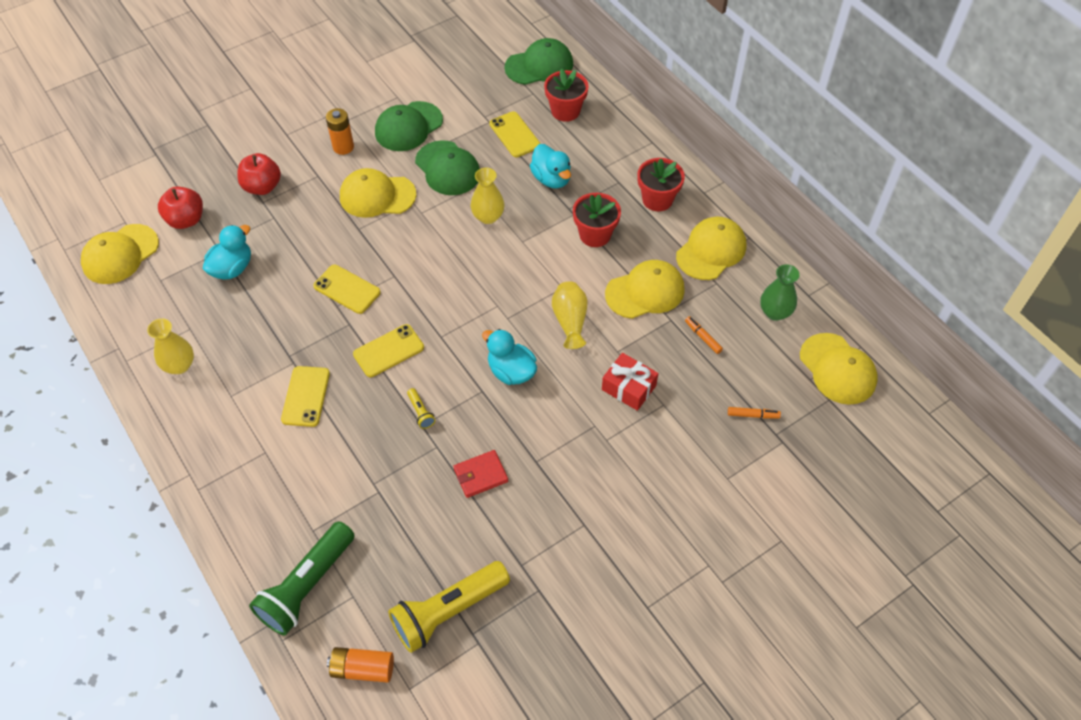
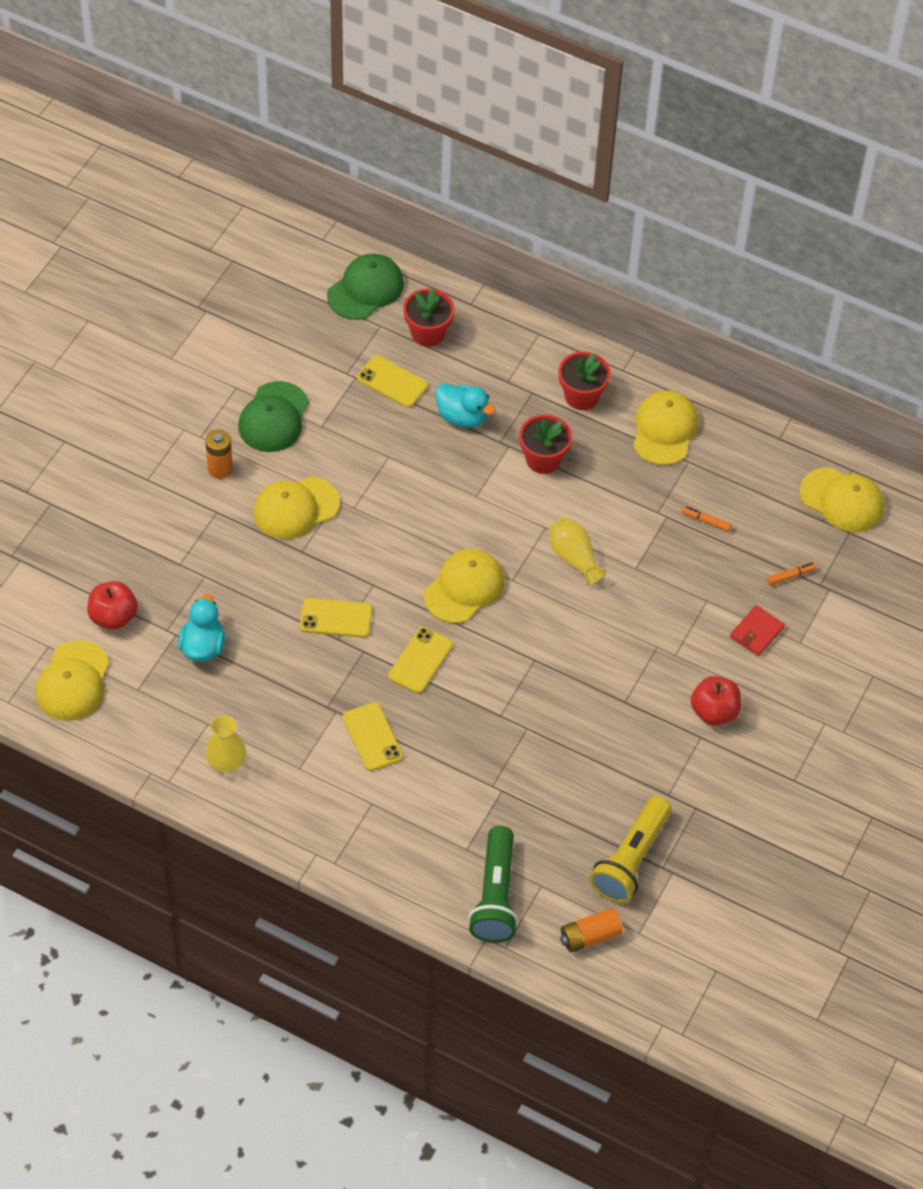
camera: 30 degrees left, 0 degrees up
(262, 187) = (167, 548): red apple -> red apple (714, 712)
(420, 412) = (491, 704): yellow flashlight -> none
(448, 168) = (348, 448): green cap -> none
(480, 475) = (583, 735): red wallet -> red wallet (756, 632)
(488, 217) = (425, 484): yellow vase -> none
(511, 371) = (549, 630): turquoise duck -> none
(628, 387) = (666, 598): red gift -> none
(645, 292) = (626, 498): yellow cap -> yellow cap (464, 588)
(775, 312) = (758, 468): green vase -> none

